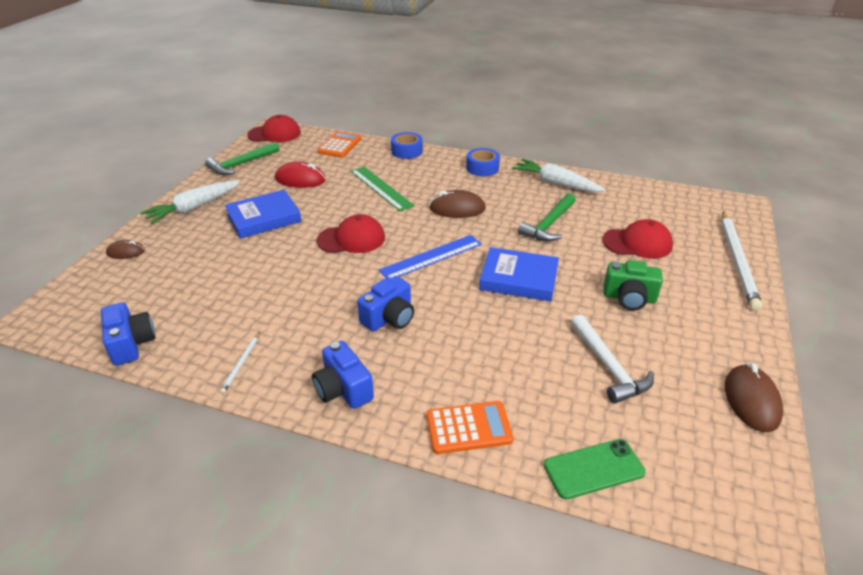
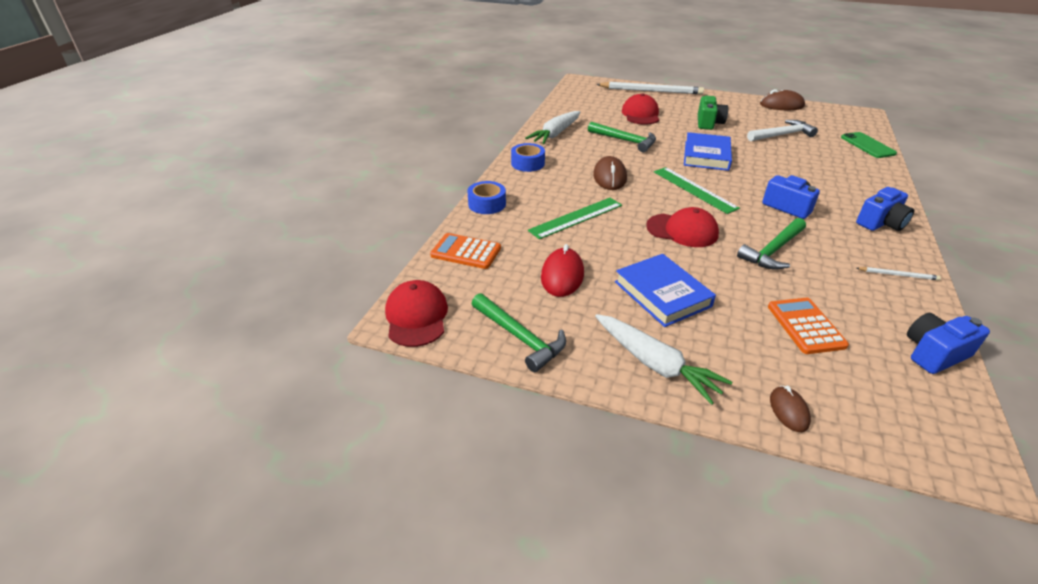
camera: 90 degrees left, 0 degrees up
(306, 287) = (773, 251): none -> green hammer
(351, 239) = (682, 230): red cap -> red cap turned 120 degrees clockwise
(431, 257) = (694, 189): blue ruler -> green ruler
(468, 428) = (872, 177): orange calculator -> orange calculator (805, 326)

